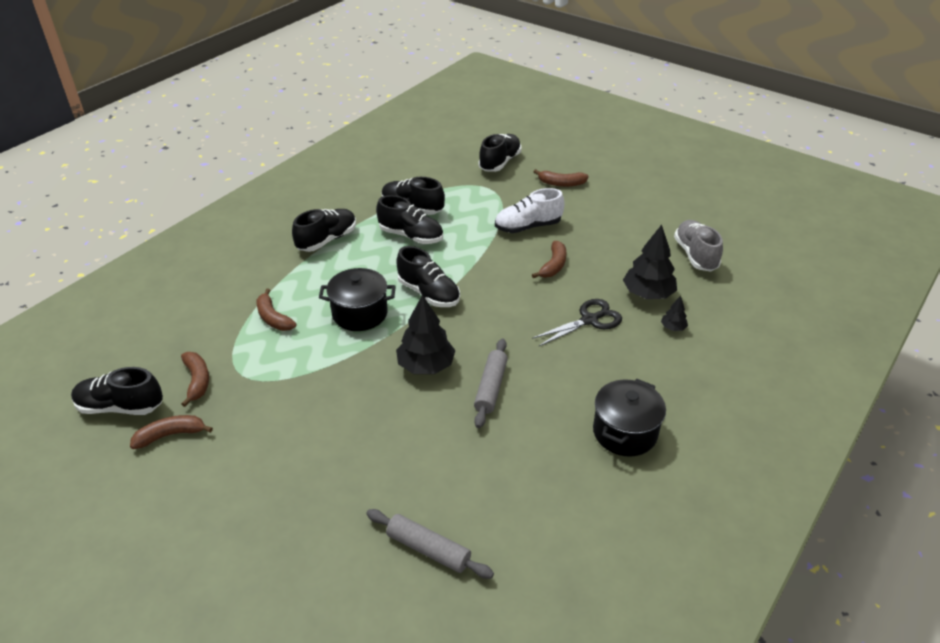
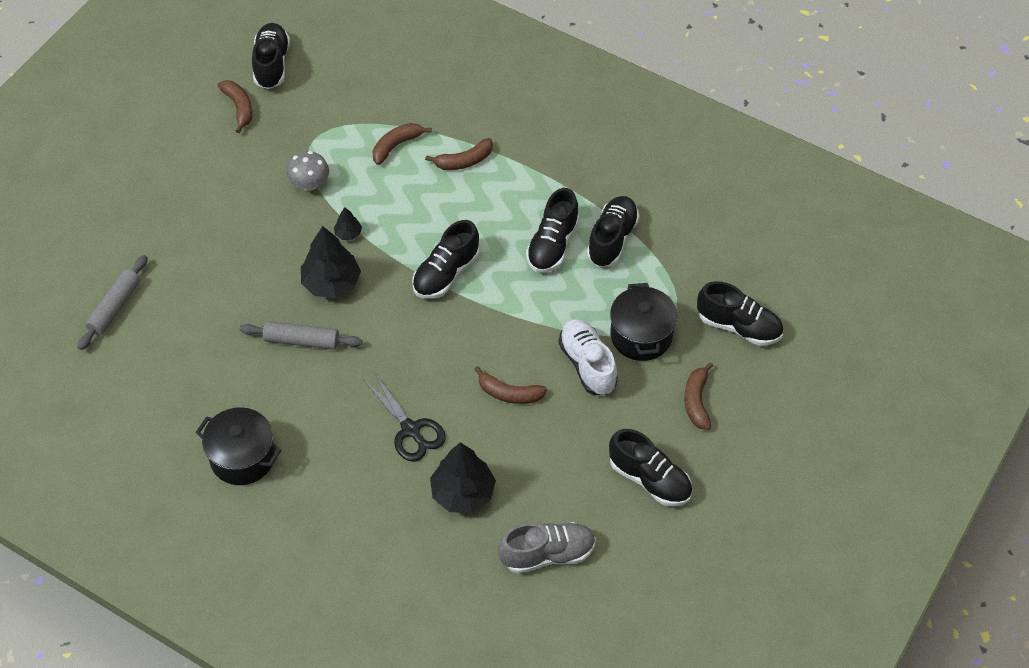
camera: 85 degrees right, 15 degrees up
(197, 381) = (305, 108): brown banana -> brown banana (464, 161)
(299, 379) = (309, 184): none -> grey mushroom
(327, 240) = (535, 166): black shoe -> black shoe (650, 479)
(360, 313) = (408, 216): black pot -> black pot (641, 336)
(673, 327) = (403, 515): black tree -> black tree (348, 233)

